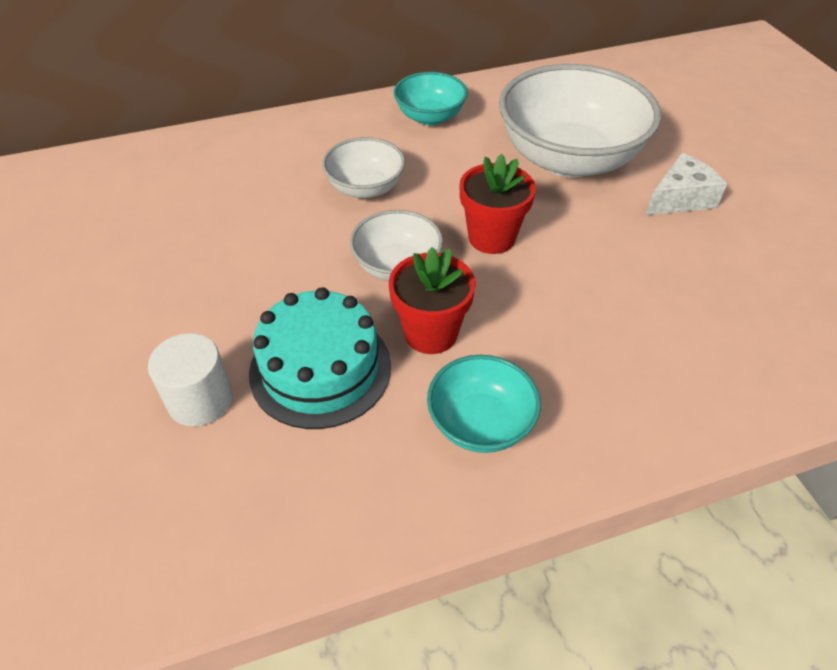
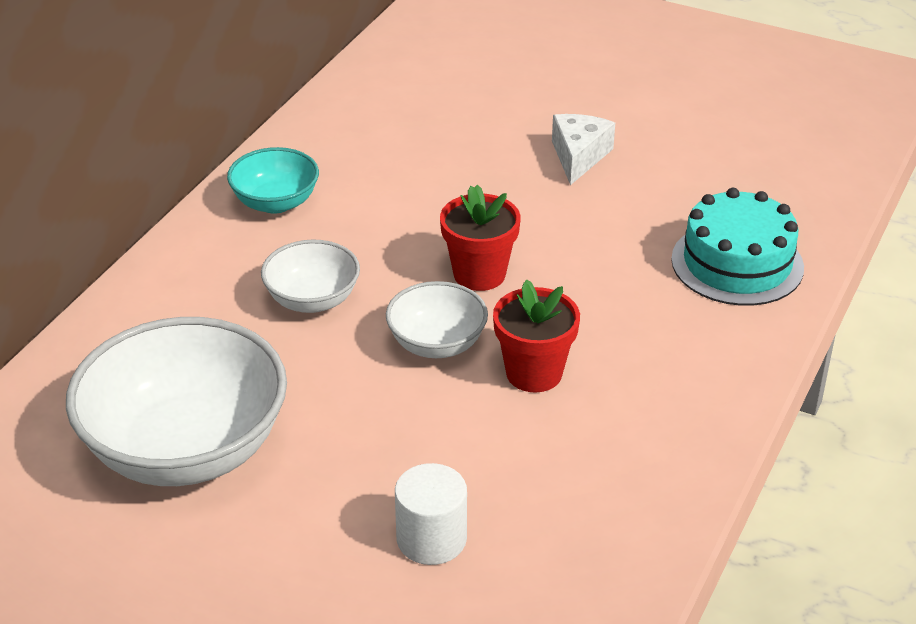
camera: 45 degrees left, 10 degrees down
(320, 369) = (489, 453): turquoise cake -> turquoise cake (737, 263)
(480, 423) = (650, 405): turquoise bowl -> none
(568, 159) = (452, 172): white bowl -> white bowl (186, 449)

